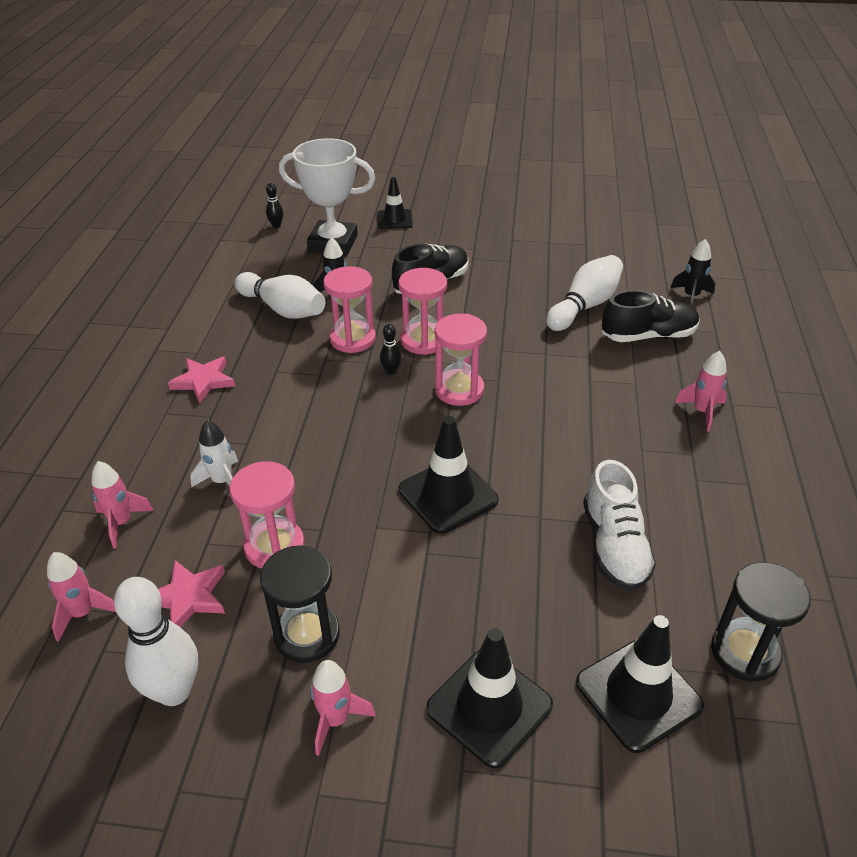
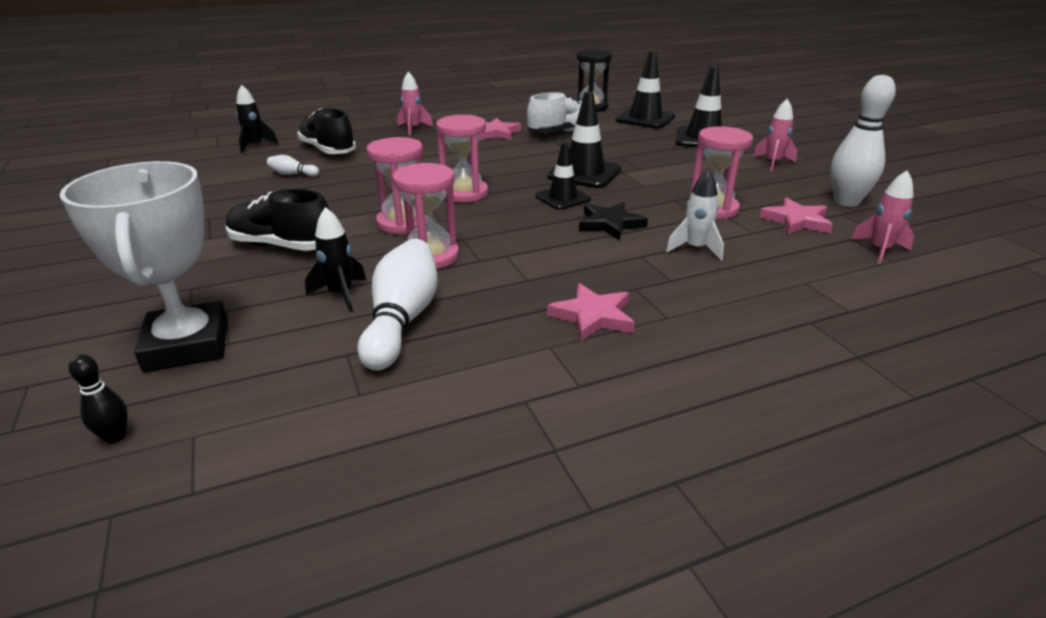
camera: 120 degrees left, 10 degrees down
(122, 523) = (803, 273): pink rocket -> none
(307, 635) = (747, 181): black hourglass -> none
(314, 453) = (610, 224): none -> black star
(391, 371) = (466, 224): black bowling pin -> none
(394, 219) = (90, 316): black traffic cone -> black traffic cone (562, 198)
(584, 306) = (293, 174): white bowling pin -> white bowling pin, size x0.46
(647, 478) = (496, 133): none -> pink star

